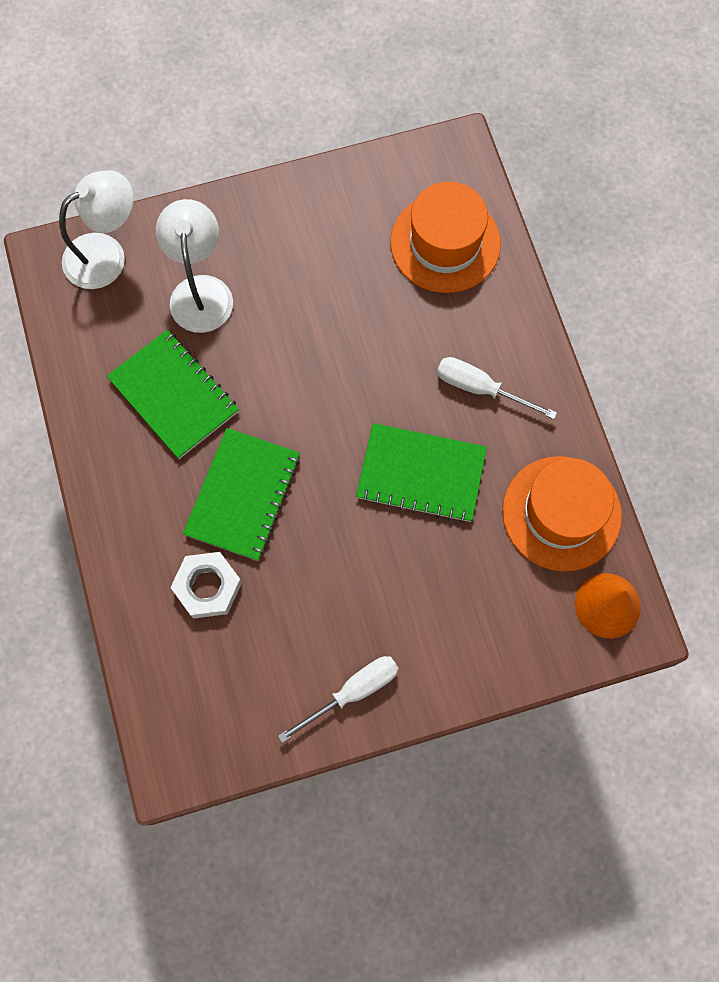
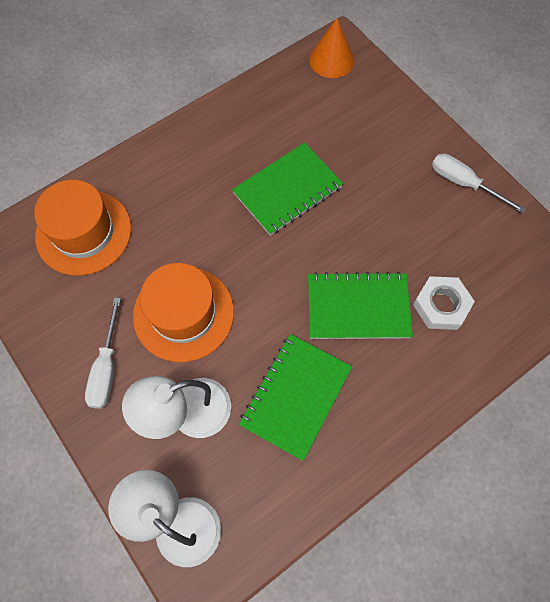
camera: 110 degrees left, 5 degrees down
(421, 474) = (287, 190): green notebook -> green notebook turned 60 degrees clockwise
(480, 388) = (204, 172): white screwdriver -> white screwdriver (106, 368)
(561, 513) = (280, 99): orange hat -> orange hat (183, 313)

